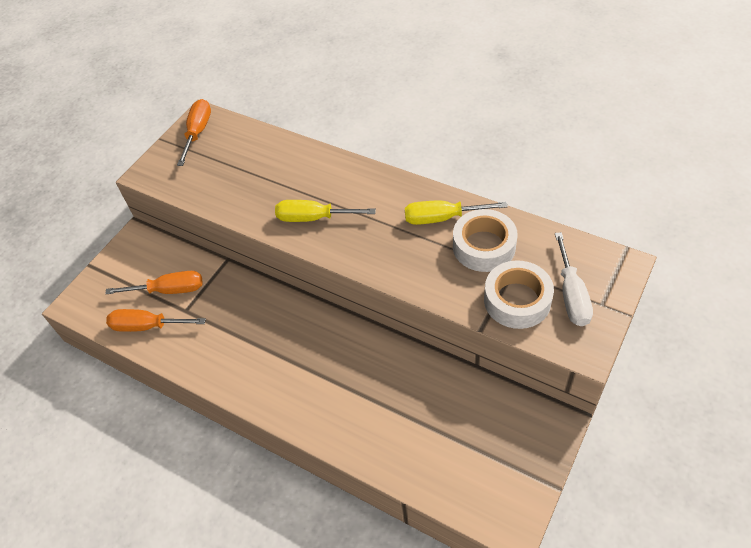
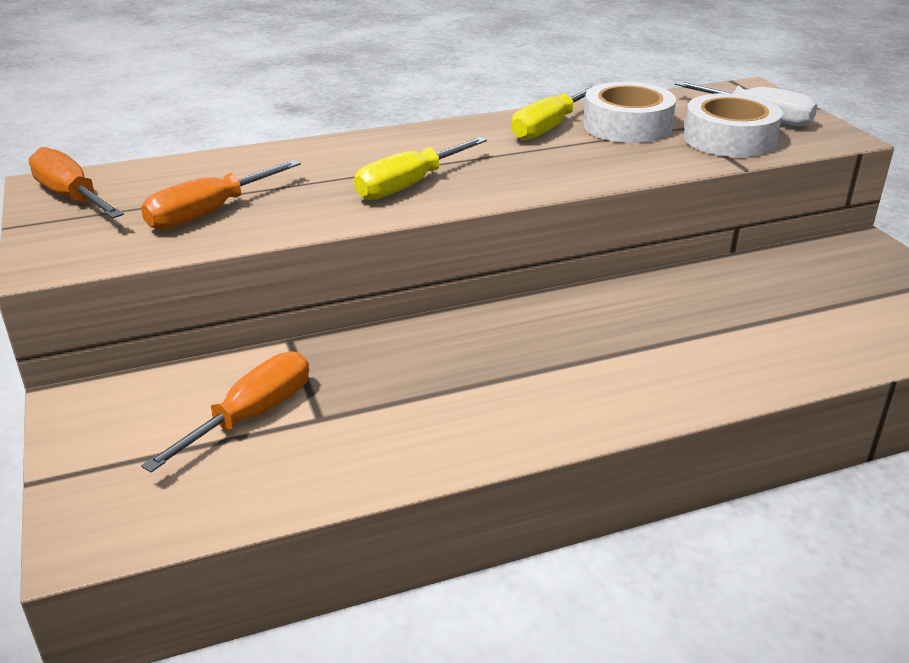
camera: 55 degrees left, 20 degrees down
(147, 326) = (287, 470): orange screwdriver -> orange screwdriver (209, 213)

